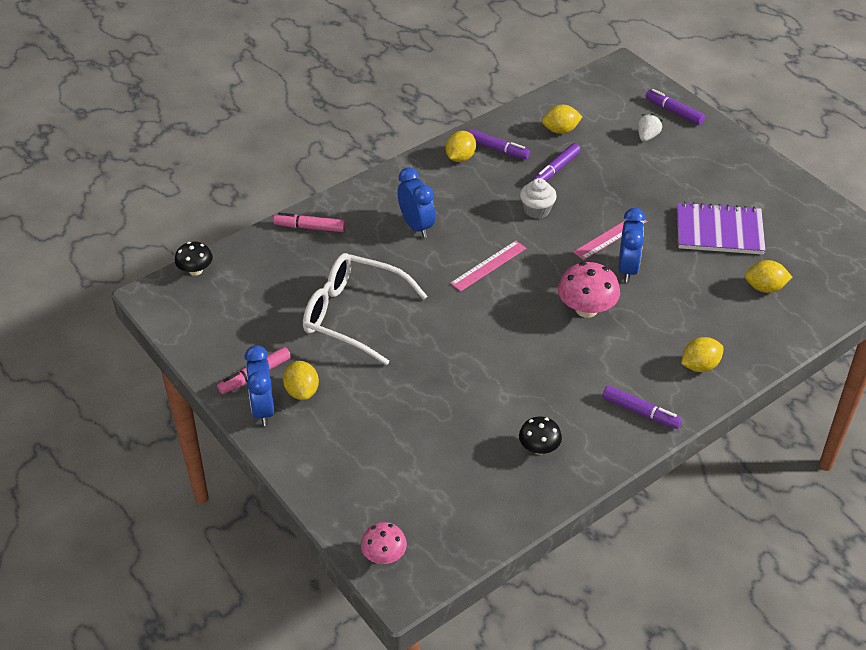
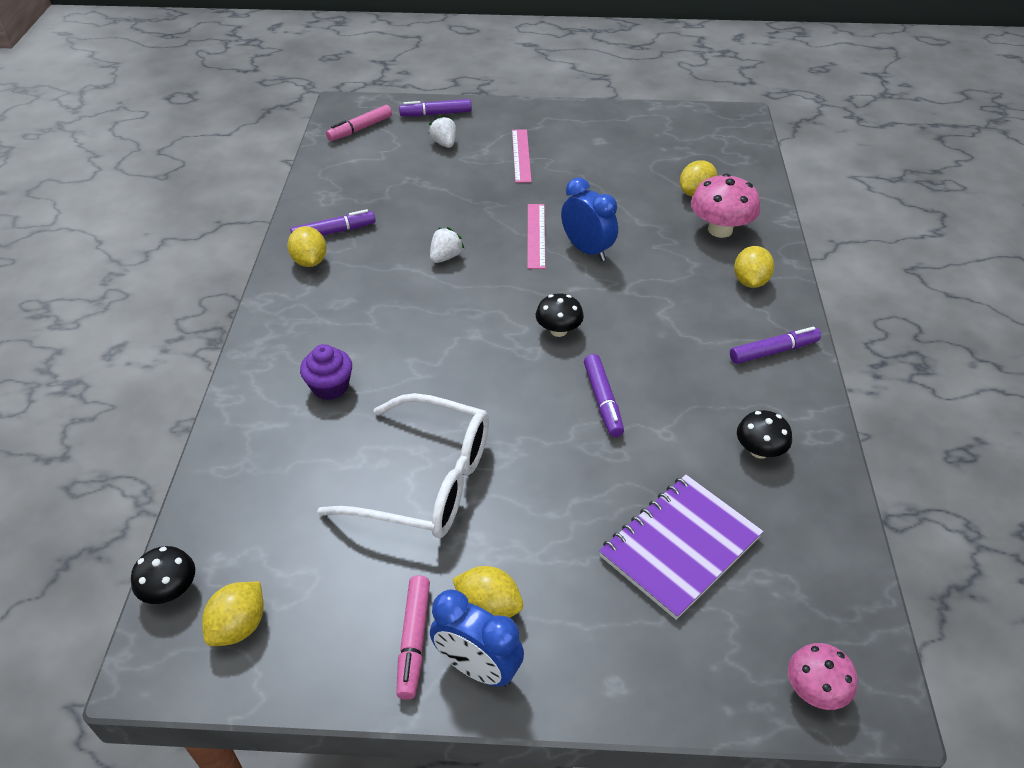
camera: 50 degrees left, 0 degrees up
(310, 227) = (247, 434): pink marker -> pink marker (360, 129)
(354, 315) = (424, 481): white glasses -> white glasses turned 135 degrees counterclockwise
(376, 234) = (330, 387): none -> purple cupcake
(416, 226) = (358, 349): blue clock -> none
(488, 265) = (477, 333): pink ruler -> pink ruler (521, 155)
(534, 299) = (558, 330): none -> black mushroom
(537, 210) = (445, 257): white cupcake -> white strawberry
(556, 169) = (411, 214): purple marker -> purple marker (602, 400)
(560, 130) = (367, 182): yellow lemon -> yellow lemon (239, 626)
(586, 309) = (609, 305): pink mushroom -> pink mushroom (720, 230)
(719, 231) = (604, 176): purple notebook -> purple notebook (679, 546)

